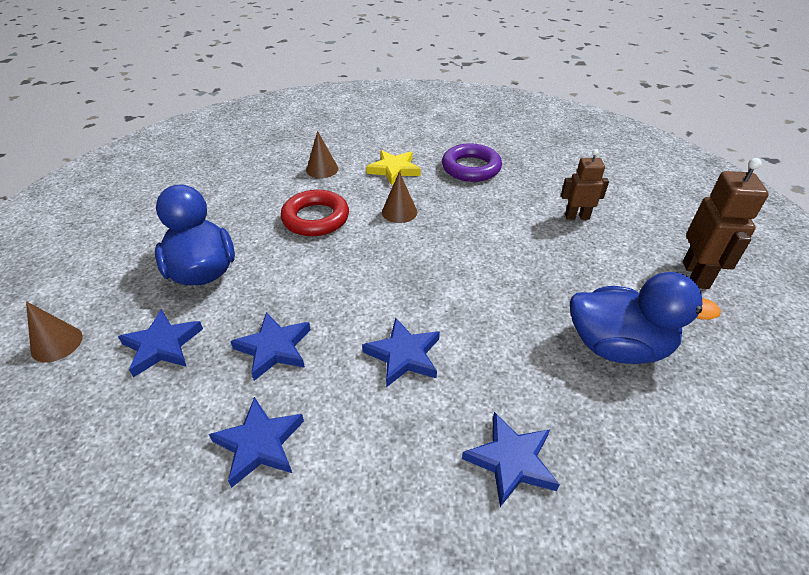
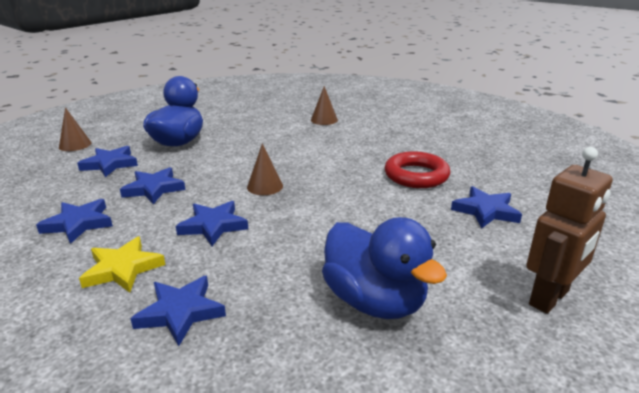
camera: 40 degrees right, 15 degrees down
(316, 218) = (278, 141): red ring -> red ring (416, 175)
(394, 170) = (373, 134): yellow star -> yellow star (122, 269)
(399, 212) = (338, 157): brown cone -> brown cone (265, 186)
(471, 168) = (438, 151): purple ring -> none
(577, 217) = (486, 211): brown robot -> blue star

